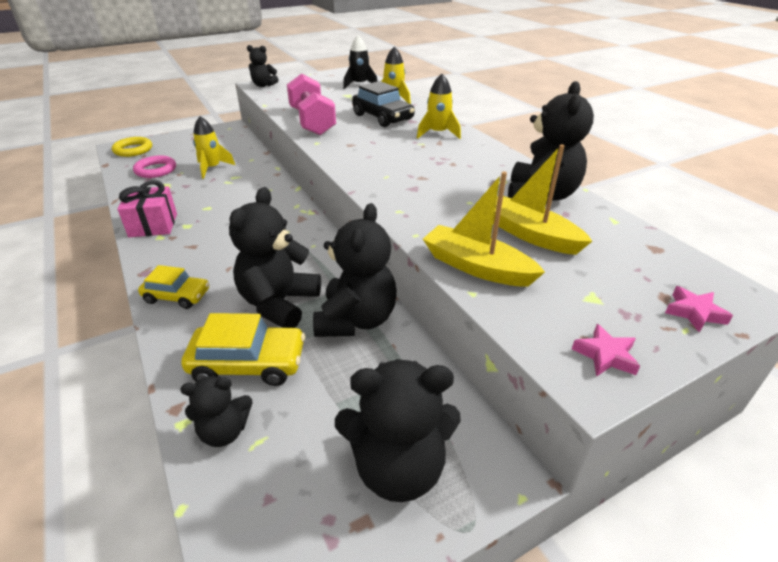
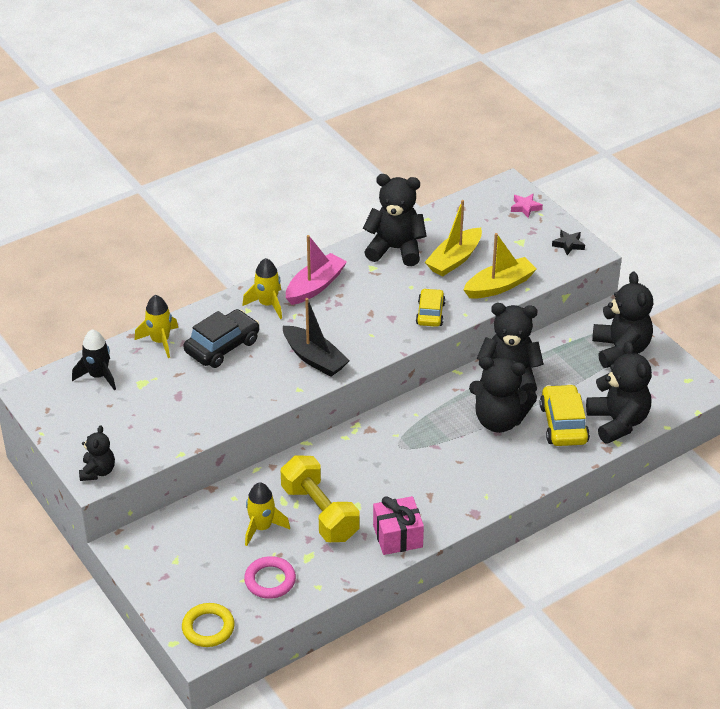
camera: 95 degrees left, 5 degrees up
(177, 296) = (502, 482): yellow car -> yellow car (430, 313)
(210, 191) = (320, 513): none -> yellow dumbbell
(224, 431) = (618, 422): black teddy bear -> black teddy bear, size x1.78
(312, 122) = (239, 401): pink dumbbell -> none
(356, 149) = (314, 358): none -> black boat
(466, 153) = (315, 286): none -> pink boat
(476, 267) = (499, 286): yellow boat -> yellow boat turned 150 degrees counterclockwise
(605, 355) = (568, 244): pink star -> black star

